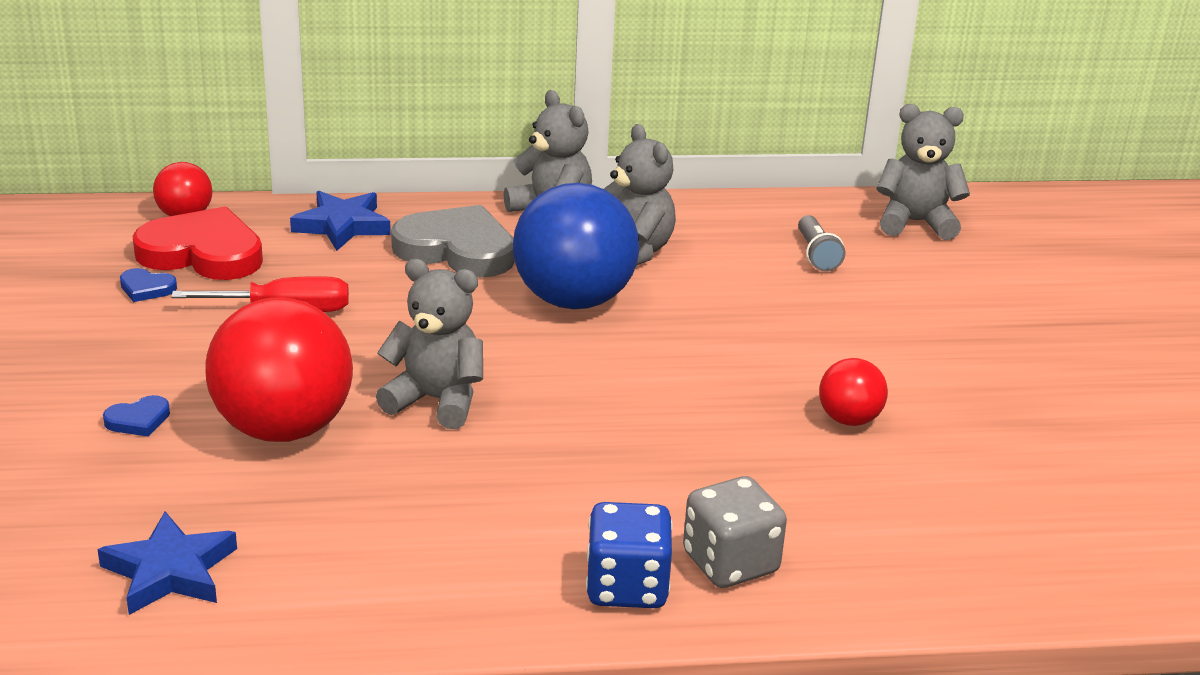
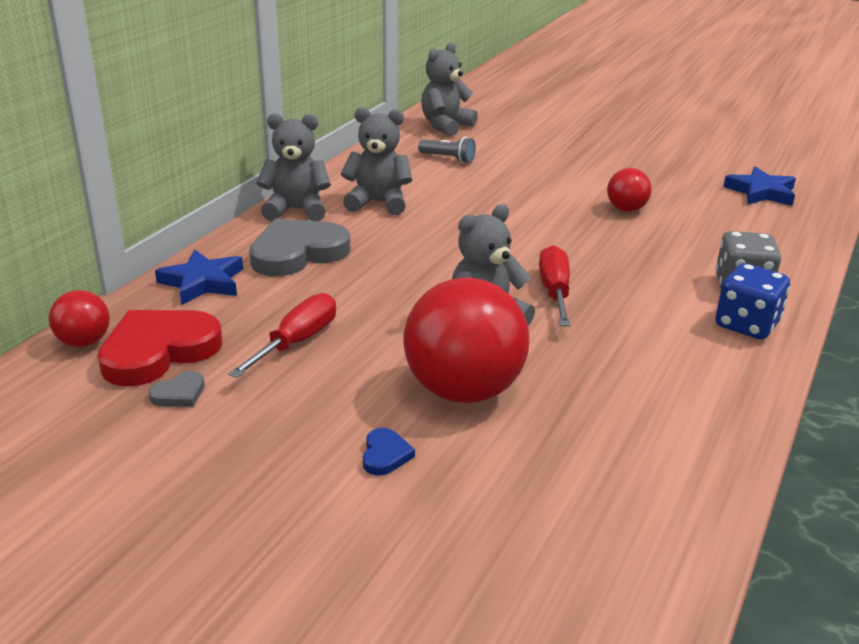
camera: 55 degrees left, 0 degrees up
(146, 288) = (179, 394): blue heart -> grey heart
(170, 571) = (615, 498): blue star -> blue star (761, 192)
(553, 426) = (554, 291): none -> red screwdriver
(573, 300) = (413, 238): blue ball -> none

